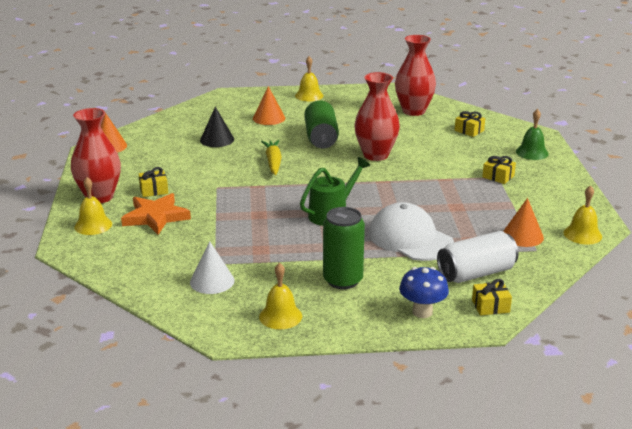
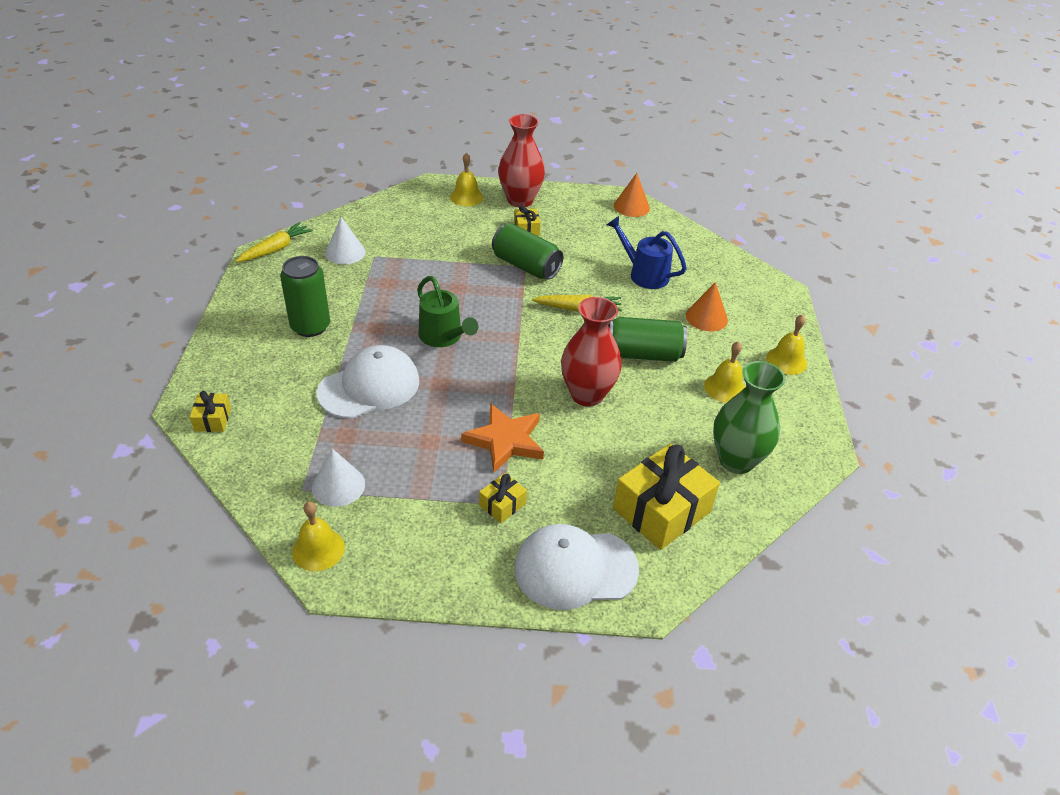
camera: 95 degrees right, 15 degrees up
(156, 217) = (471, 228): orange star -> orange star (505, 440)
(214, 327) = (276, 249): none -> yellow carrot
(216, 186) = (526, 266): none -> green can
(217, 139) = (643, 274): black cone -> blue watering can
(280, 316) = (271, 284): yellow bell -> yellow bell (725, 388)
(413, 111) = (736, 460): red vase -> green vase
(422, 312) = (230, 369): blue mushroom -> none
(469, 130) = (661, 510): yellow gift -> yellow gift, size x2.12
(476, 273) = (277, 423): white can -> none
(522, 236) = (338, 486): orange cone -> white cone
(532, 152) = (575, 568): green bell -> white cap

